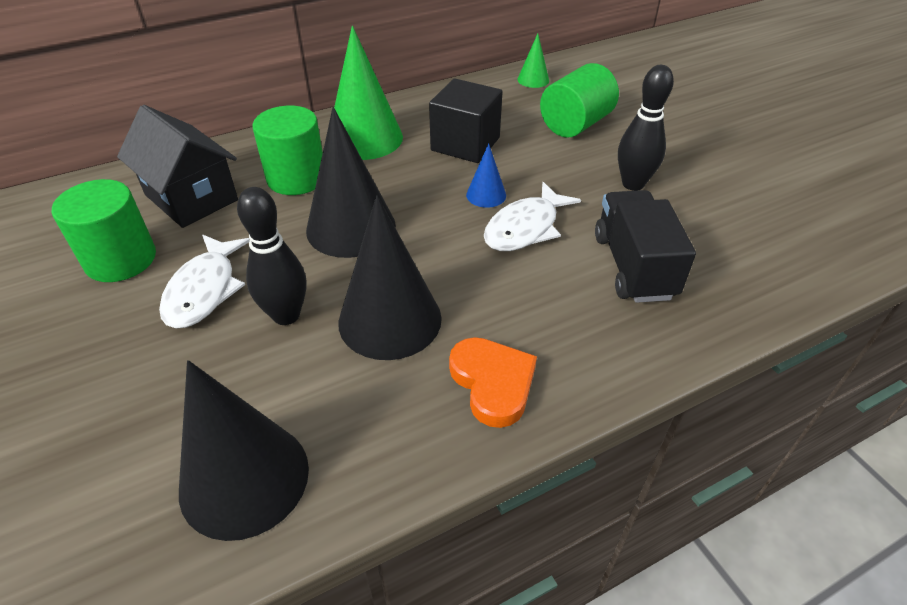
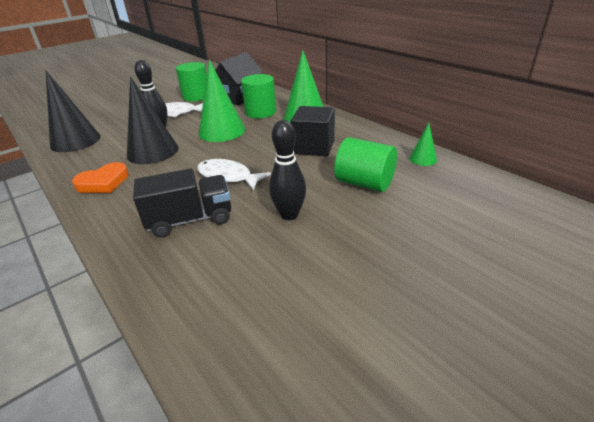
camera: 80 degrees right, 10 degrees down
(351, 227) = (222, 131): black cone -> green cone
(486, 195) = (259, 161): blue cone -> none

